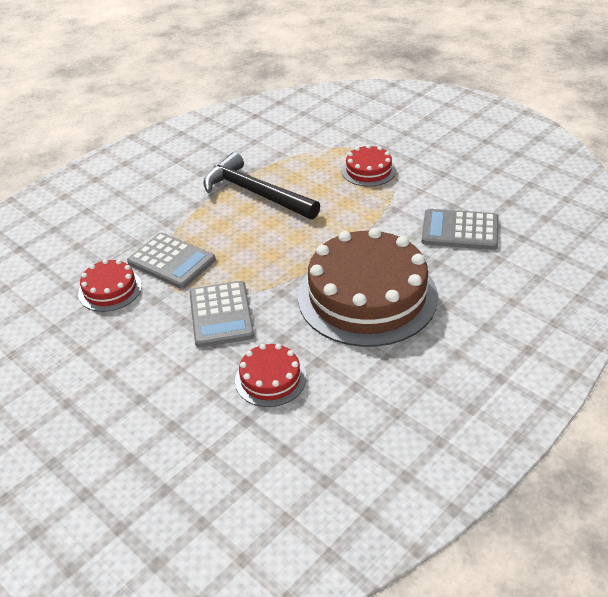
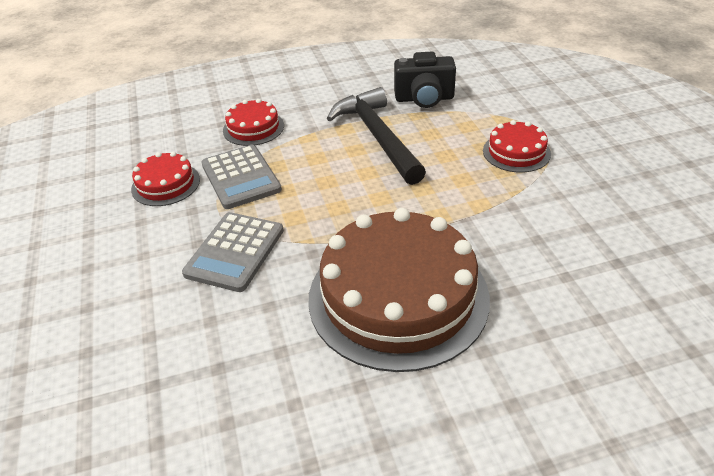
camera: 30 degrees right, 0 degrees up
(267, 152) = (424, 99): none -> black camera
(270, 379) = (217, 347): red cake -> red cake (253, 128)
(460, 230) = (573, 261): grey calculator -> none

